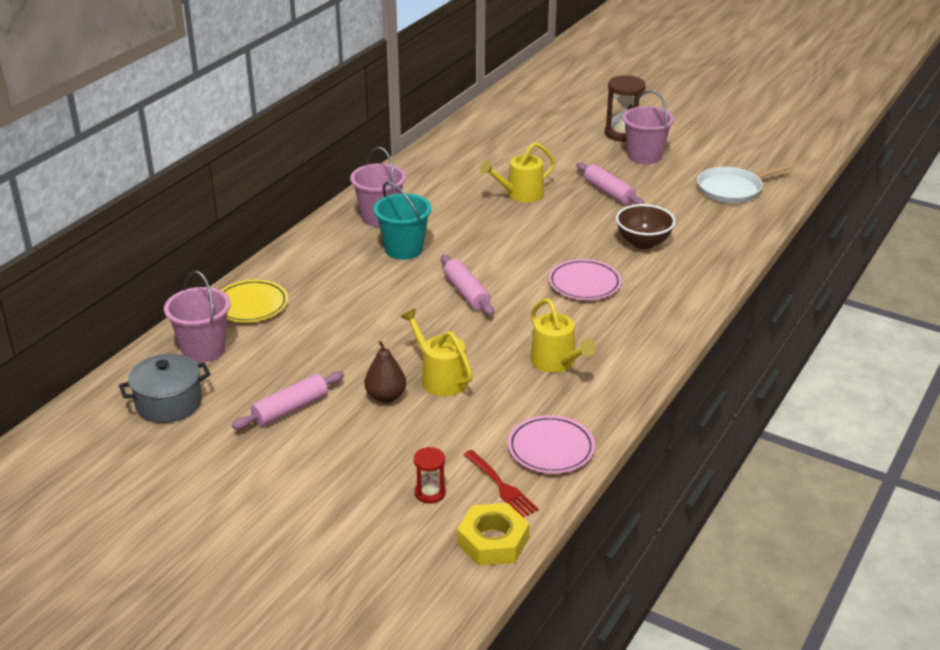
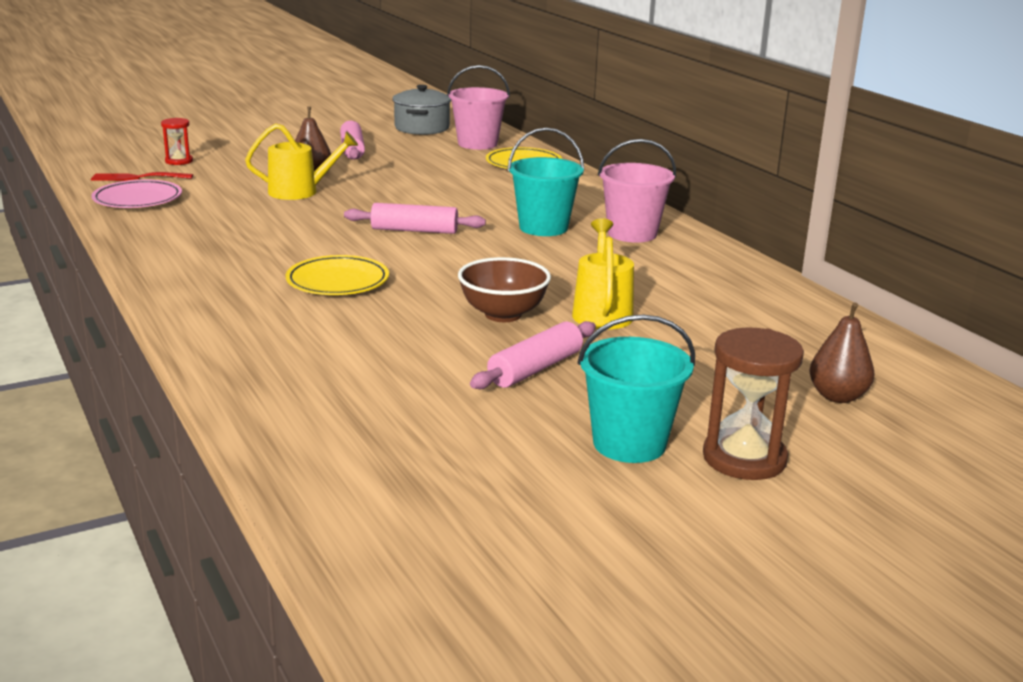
camera: 120 degrees right, 10 degrees down
(493, 541) = (96, 164): yellow nut -> none
(541, 126) = (837, 396): none -> brown pear
(556, 362) = (235, 231): yellow watering can -> none
(584, 283) = (337, 281): pink plate -> yellow plate
(609, 192) = (535, 369): pink rolling pin -> pink rolling pin turned 45 degrees counterclockwise
(643, 243) = (368, 342): brown bowl -> brown bowl (503, 314)
(644, 156) = (629, 443): pink bucket -> turquoise bucket
(732, 189) = (412, 475): white pan -> none

